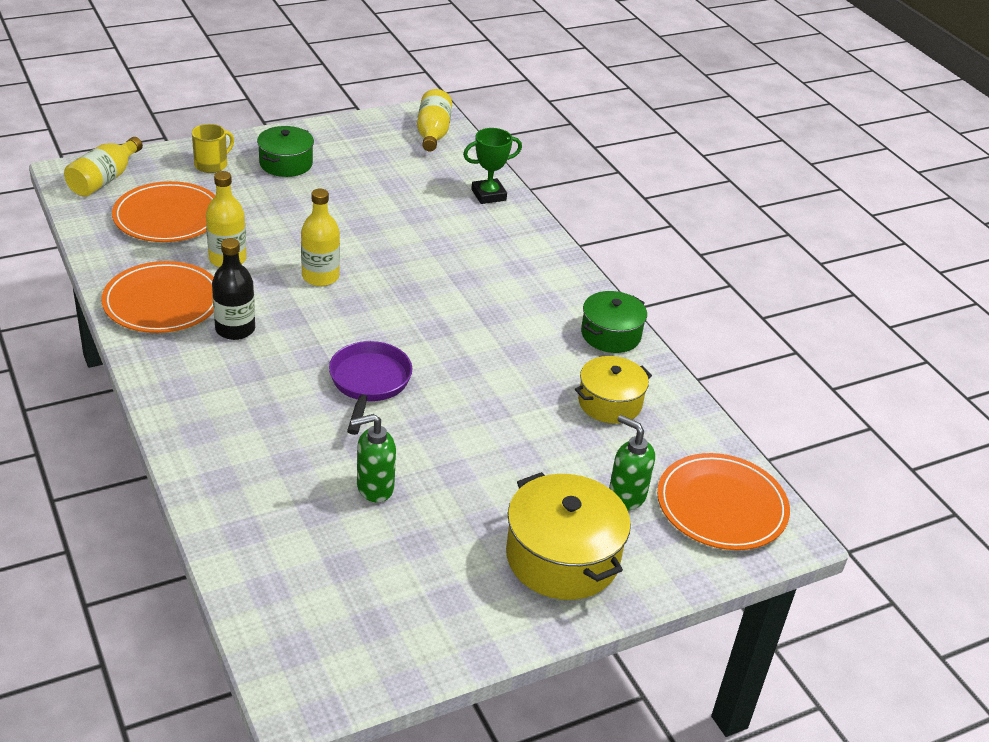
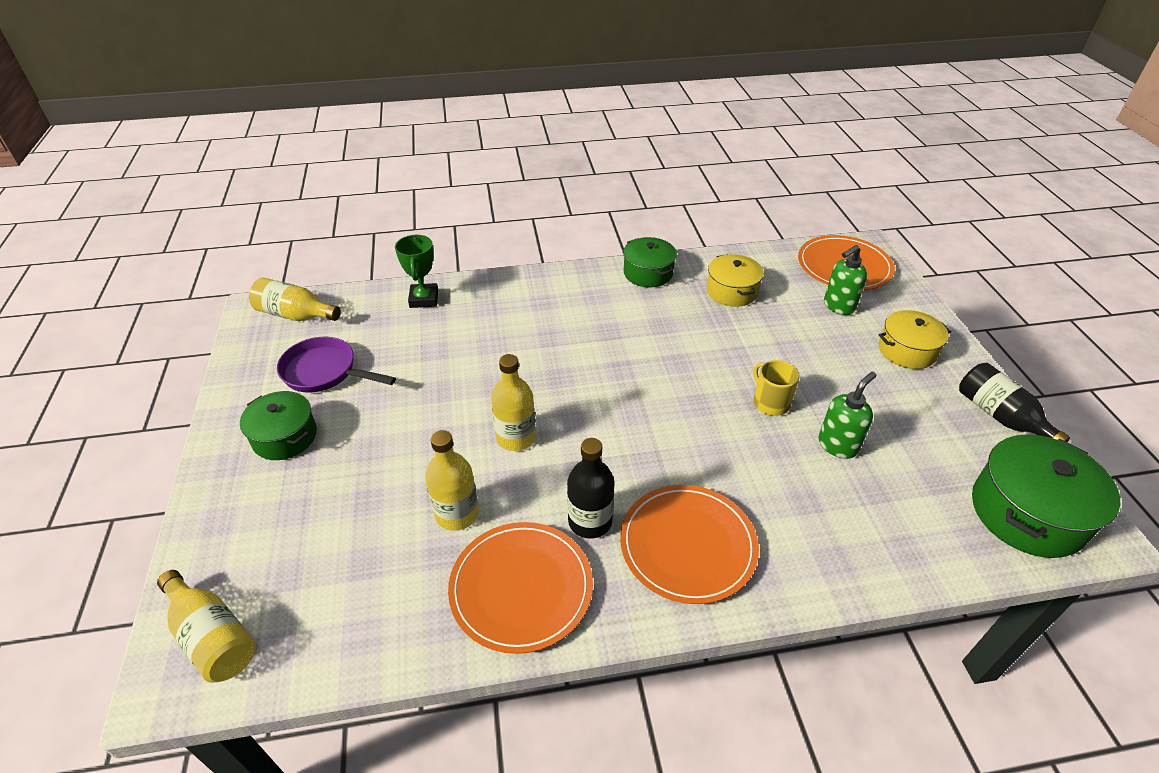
camera: 70 degrees left, 5 degrees up
(168, 216) = (341, 566): orange plate -> orange plate (688, 545)
(212, 165) = (246, 508): yellow mug -> yellow mug (770, 402)
(315, 637) = (1027, 513): none -> green pot
(369, 383) = (694, 426): purple pan -> purple pan (324, 372)
(374, 488) = (838, 445): green soap dispenser -> green soap dispenser turned 135 degrees counterclockwise
(469, 635) = (1000, 416): none -> black bottle
(562, 557) = (907, 351): yellow pot -> yellow pot, size x0.64

